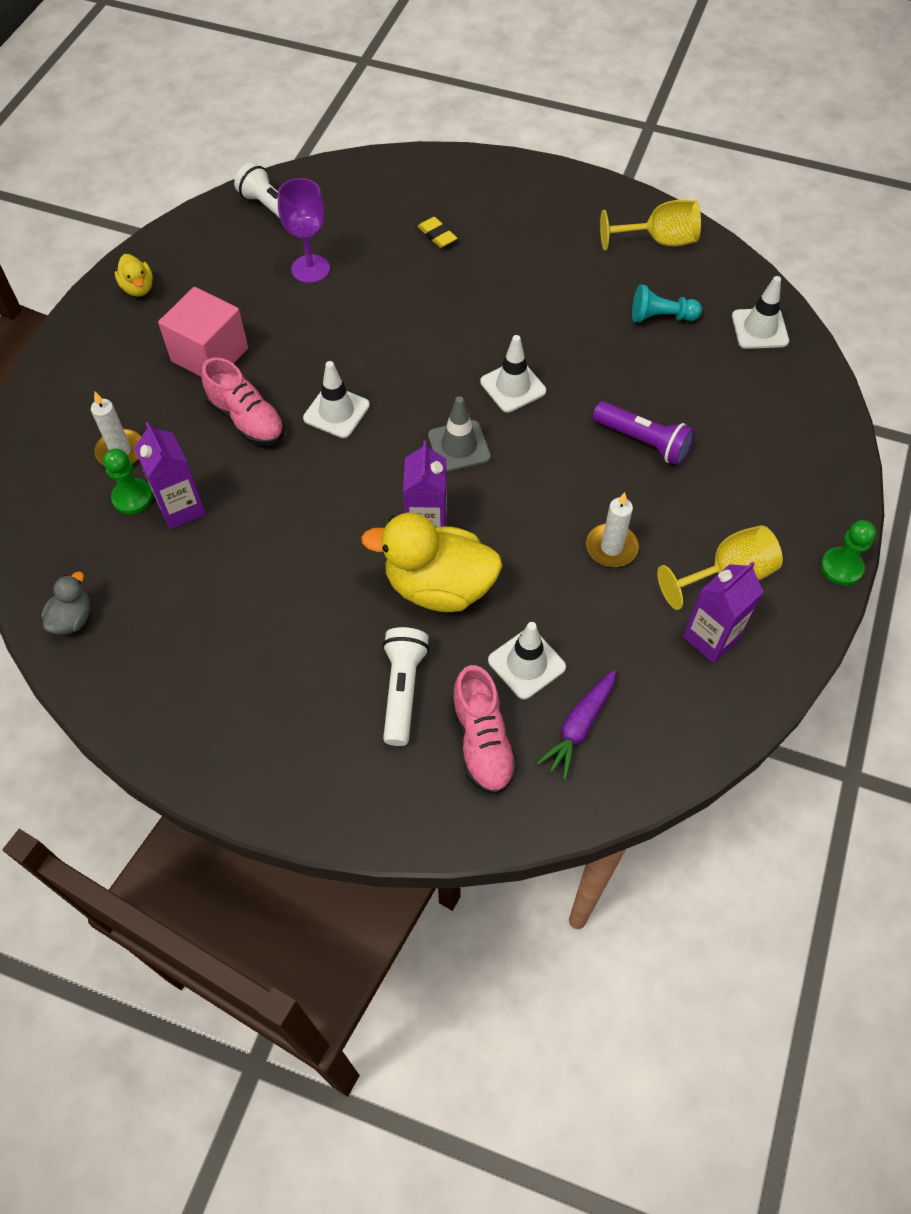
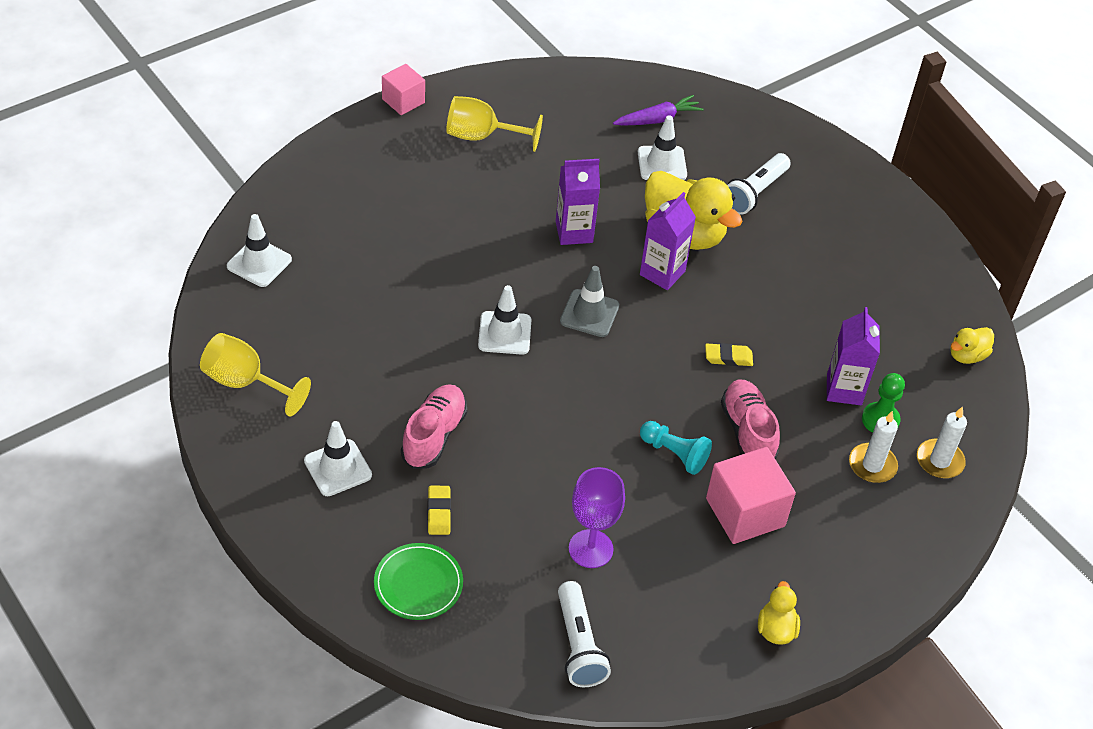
camera: 150 degrees left, 10 degrees down
(72, 619) = (967, 355): grey duck -> yellow duck
(307, 477) = (728, 357): none -> yellow eraser
(336, 412) = (667, 395): white traffic cone -> white traffic cone (338, 468)
(410, 190) = (418, 584): none -> green plate
(482, 741) = (724, 143): pink shoe -> pink shoe (434, 436)
(611, 547) = (542, 191): white candle -> white candle (939, 461)
(643, 441) = (446, 239): purple flashlight -> none
(661, 317) = (325, 317): turquoise pawn -> turquoise pawn (674, 454)
(711, 638) = (530, 114): purple carton -> purple carton (574, 232)
(841, 567) = (403, 101): green pawn -> pink cube

